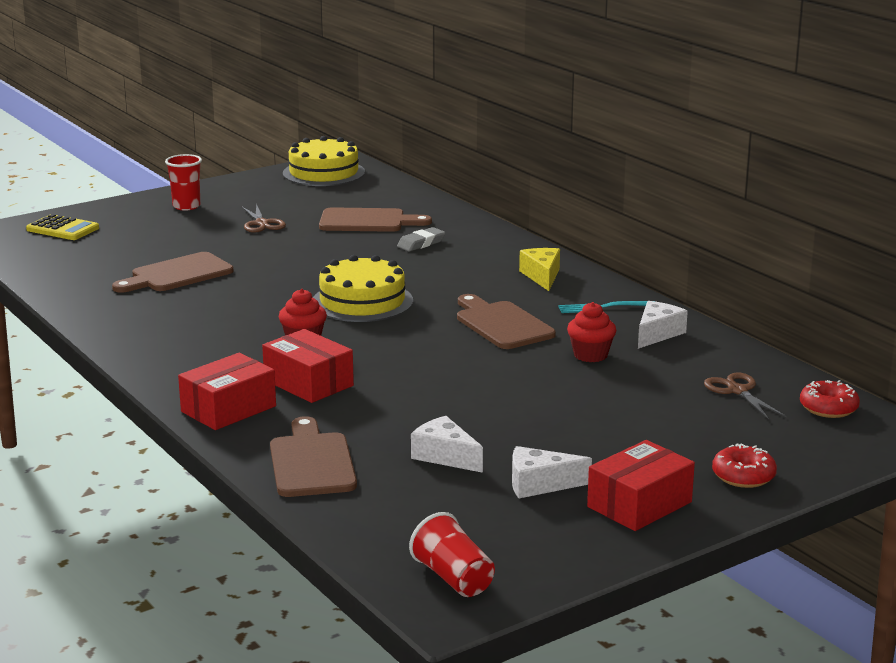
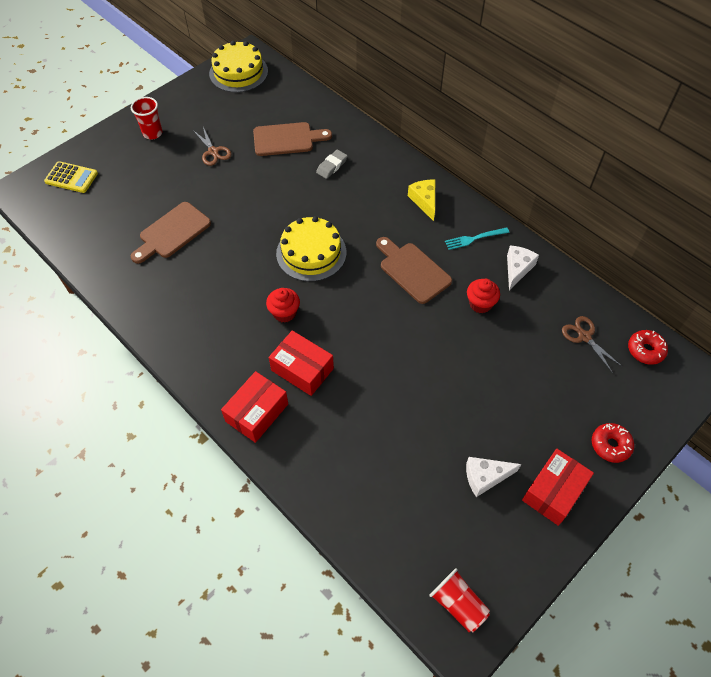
camera: 10 degrees left, 35 degrees up
(311, 462) = (331, 474): brown cutting board -> none
(445, 456) = (416, 451): white cheese -> none

